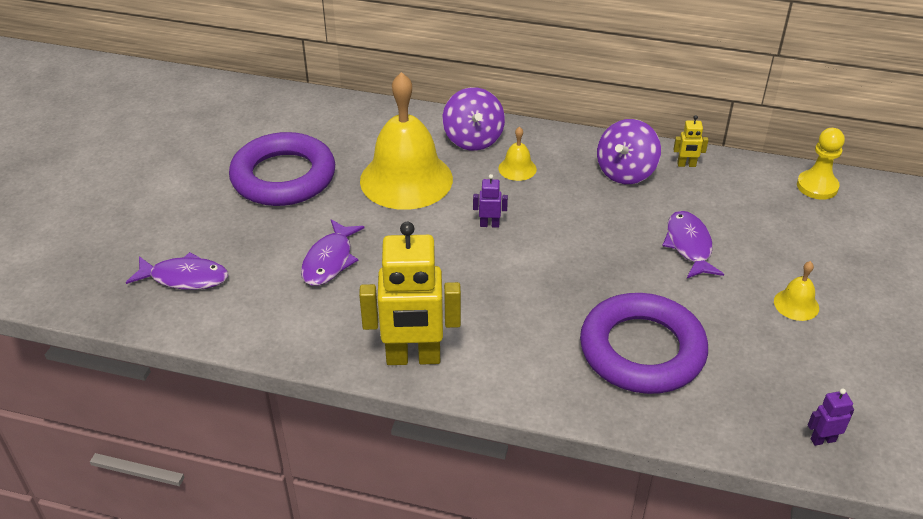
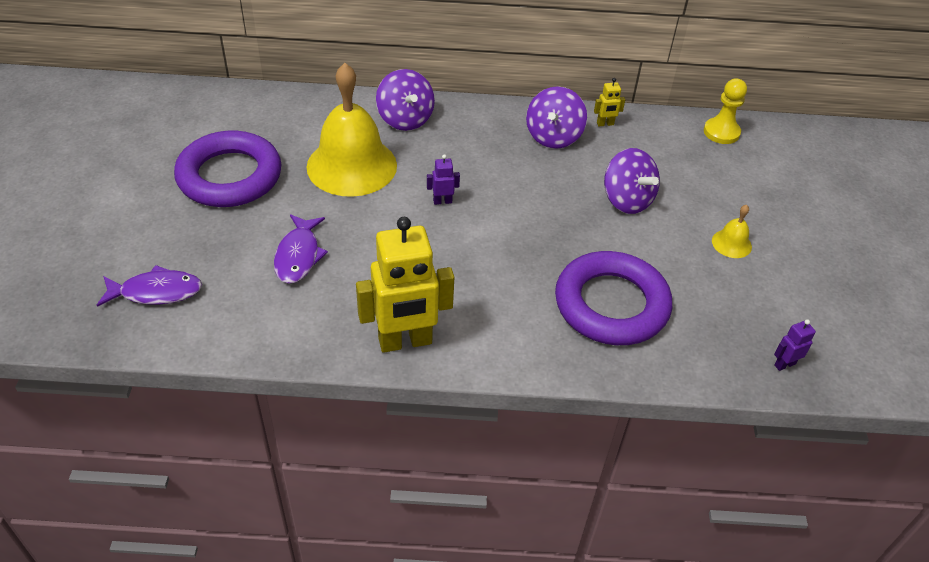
camera: 15 degrees left, 5 degrees up
(517, 168) = (454, 143): yellow bell -> none
(689, 245) = (627, 200): purple fish -> purple spinning top

